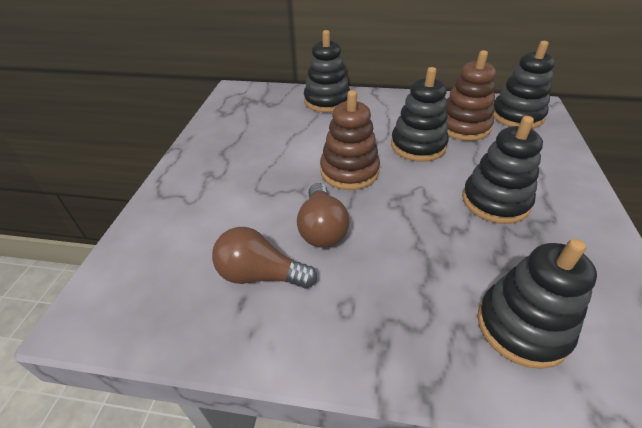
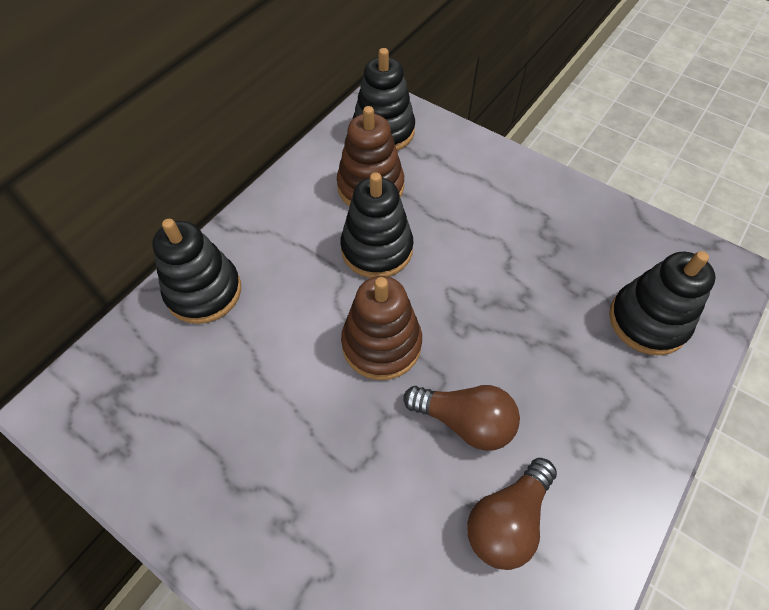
camera: 65 degrees left, 15 degrees up
(495, 201) = (503, 241): black stacking toy -> none

